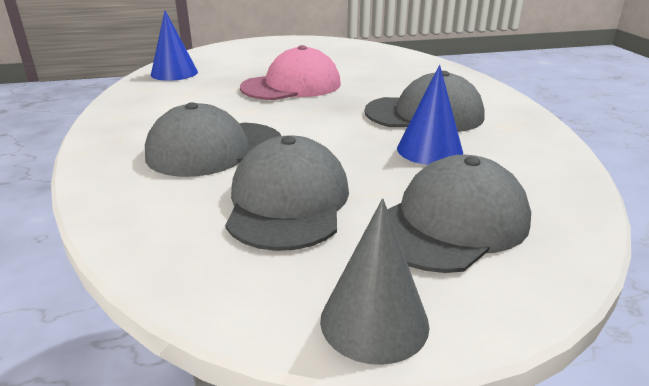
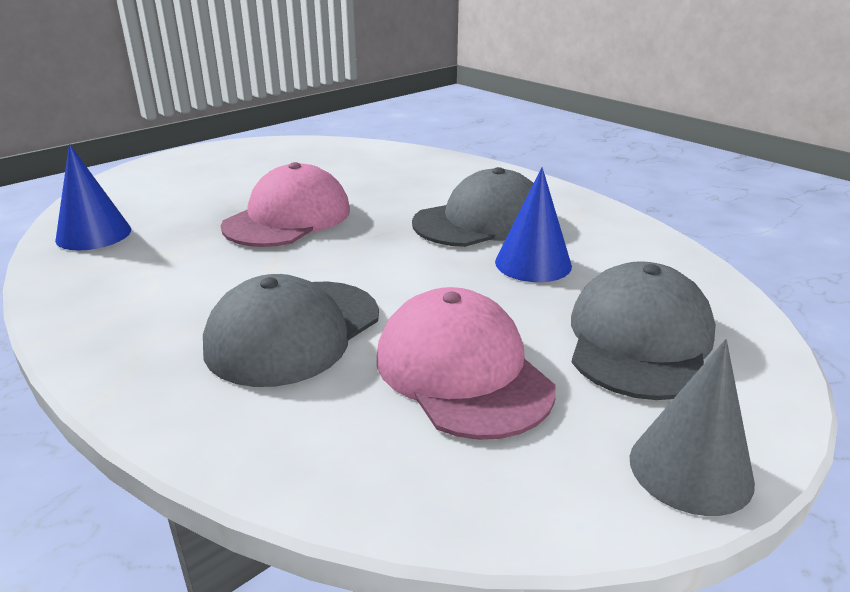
camera: 30 degrees left, 0 degrees up
(288, 201) = (462, 371): grey cap -> pink cap

